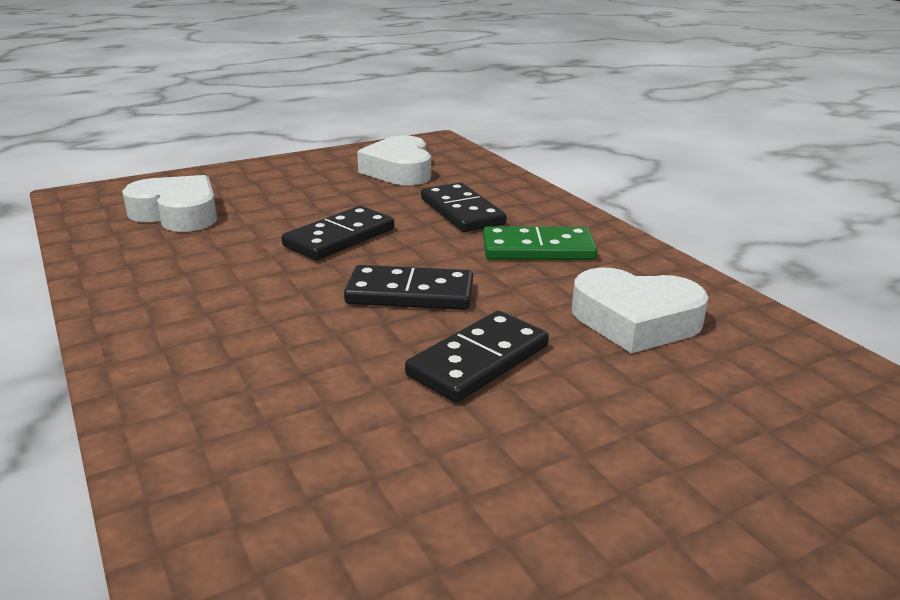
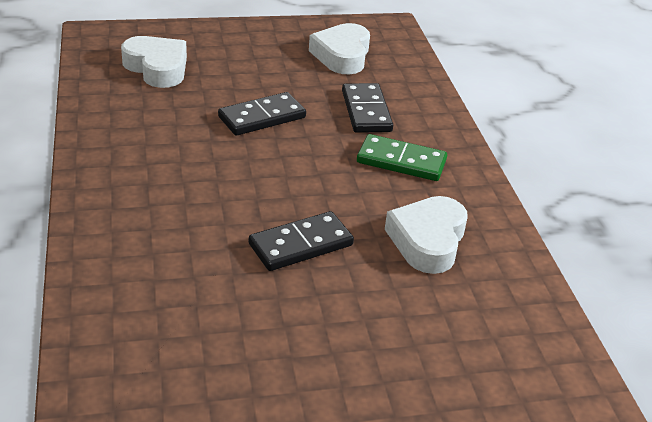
camera: 15 degrees right, 10 degrees up
(410, 293) = (286, 180): black domino -> none
(635, 321) = (427, 240): white heart -> white heart turned 75 degrees clockwise

